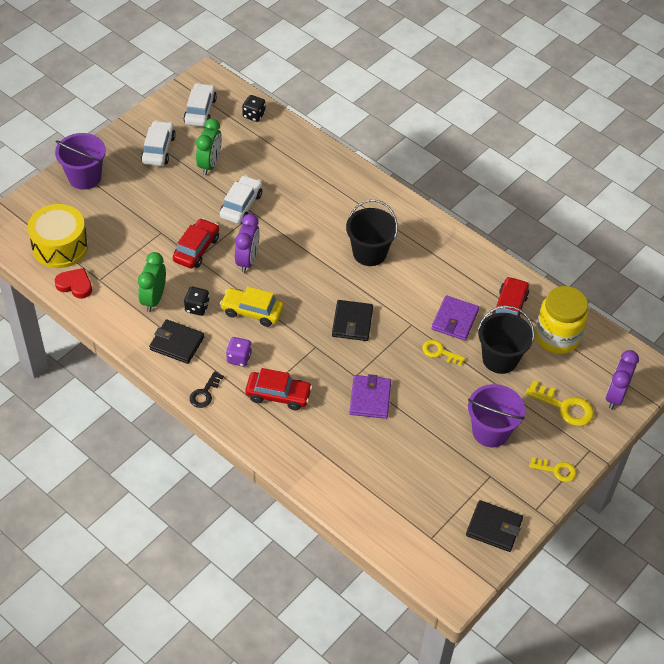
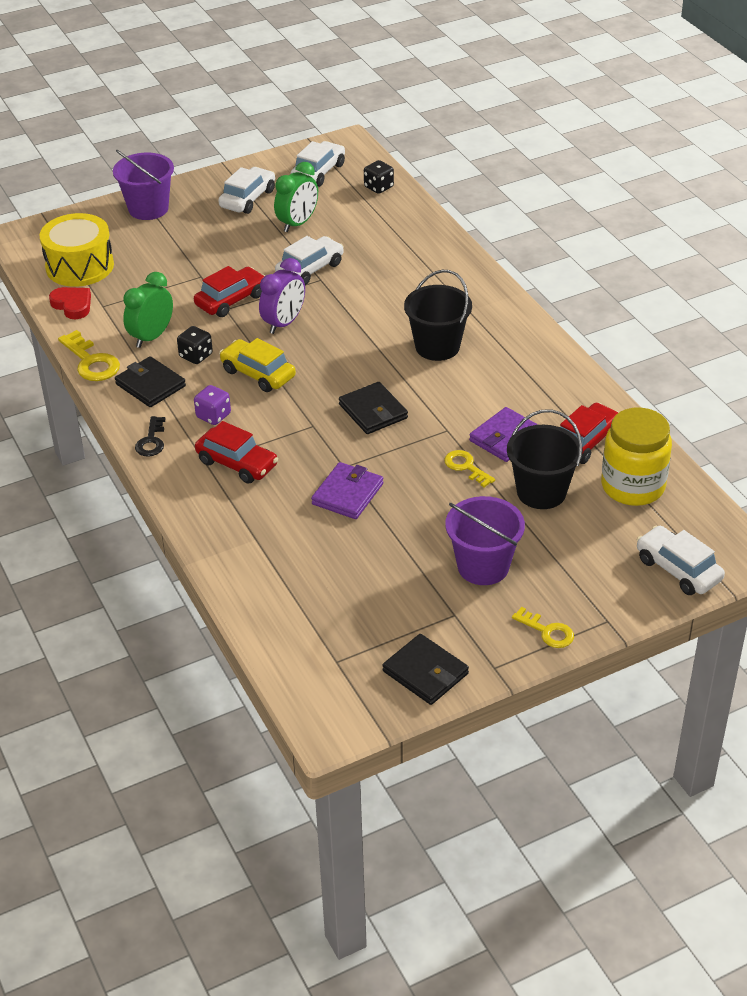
camera: 25 degrees right, 10 degrees down
(204, 393) = (151, 441): black key -> black key turned 45 degrees counterclockwise
(352, 322) = (373, 411): black wallet -> black wallet turned 60 degrees counterclockwise
(564, 407) = (599, 564): yellow key -> yellow key (91, 362)
(615, 396) = (678, 569): purple clock -> white car

